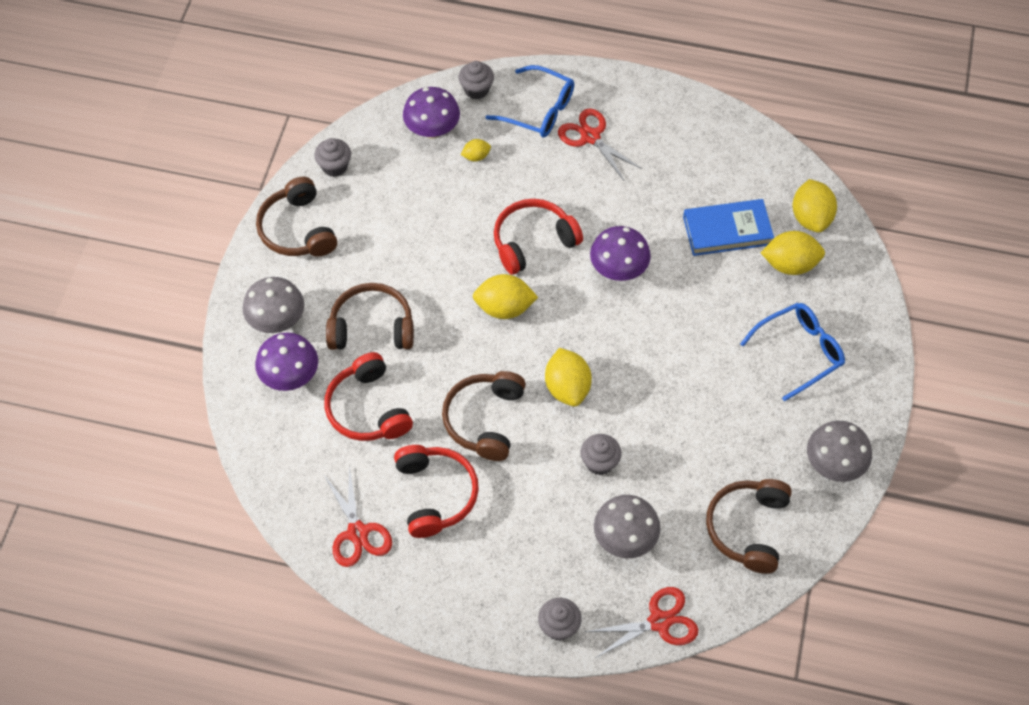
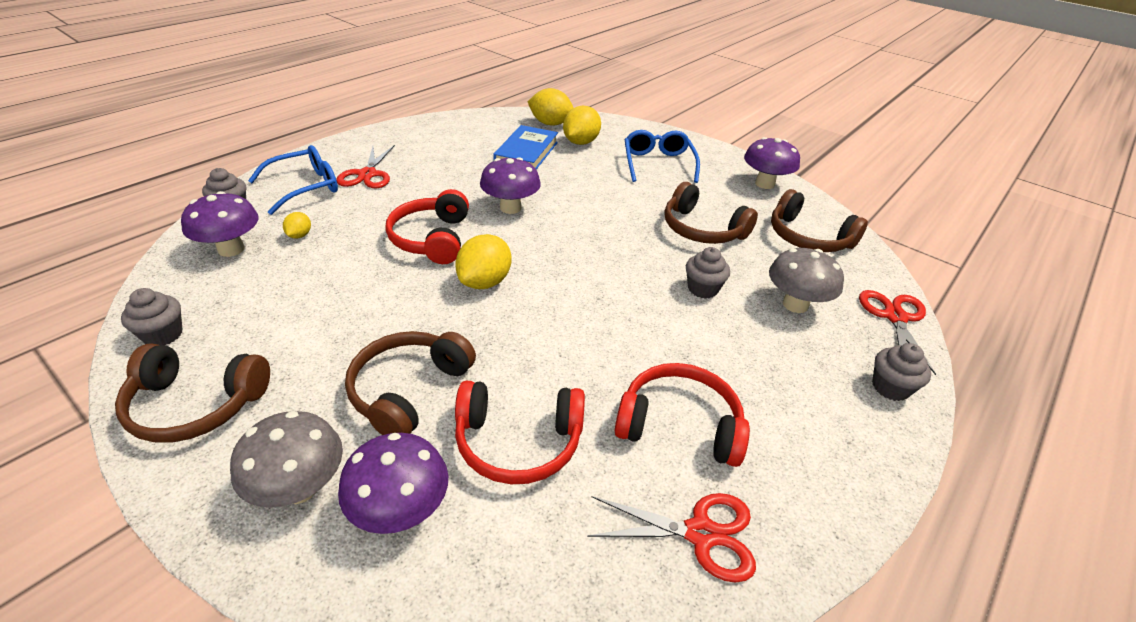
camera: 65 degrees left, 20 degrees down
(484, 420) = (605, 345): brown headphones -> brown headphones (702, 229)
(567, 387) = (607, 277): yellow lemon -> none
(590, 137) = (367, 174): red scissors -> red scissors turned 75 degrees counterclockwise
(833, 464) = (764, 184): grey mushroom -> purple mushroom

